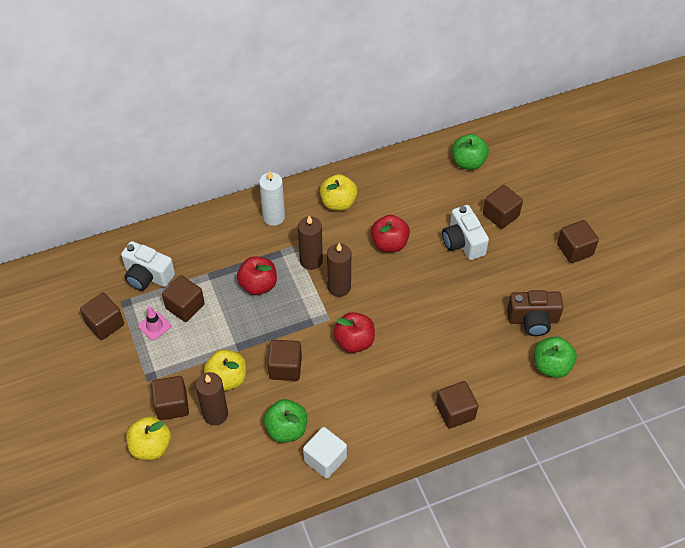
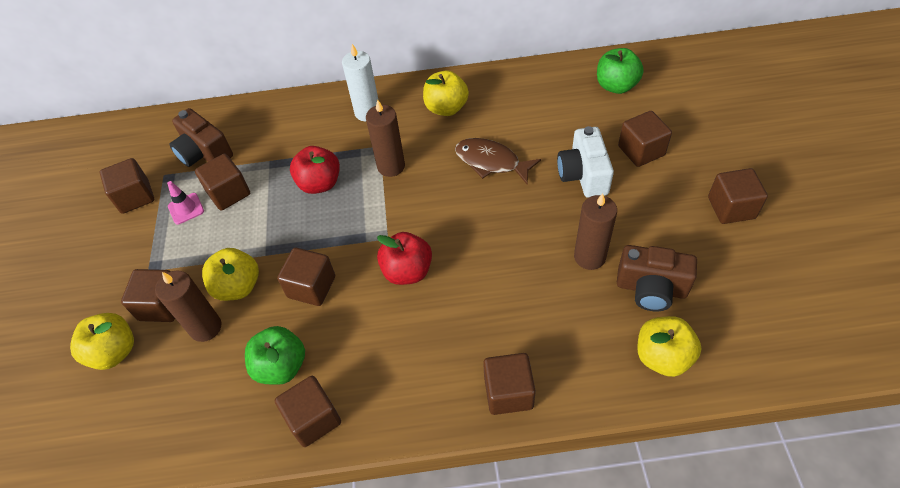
camera: 20 degrees right, 0 degrees up
(147, 276) = (204, 153): white camera -> brown camera
(325, 459) = (313, 419): white cube -> brown cube
(339, 287) = (412, 202): brown candle -> brown candle (589, 257)
(389, 243) = (491, 162): red apple -> brown fish
(551, 366) = (662, 357): green apple -> yellow apple

